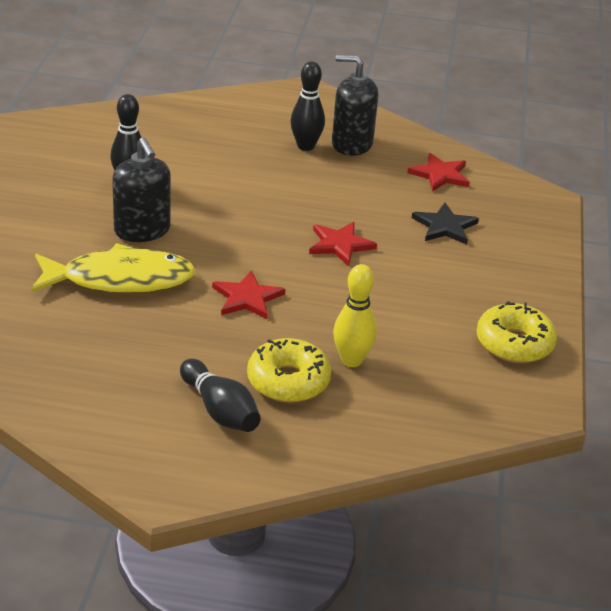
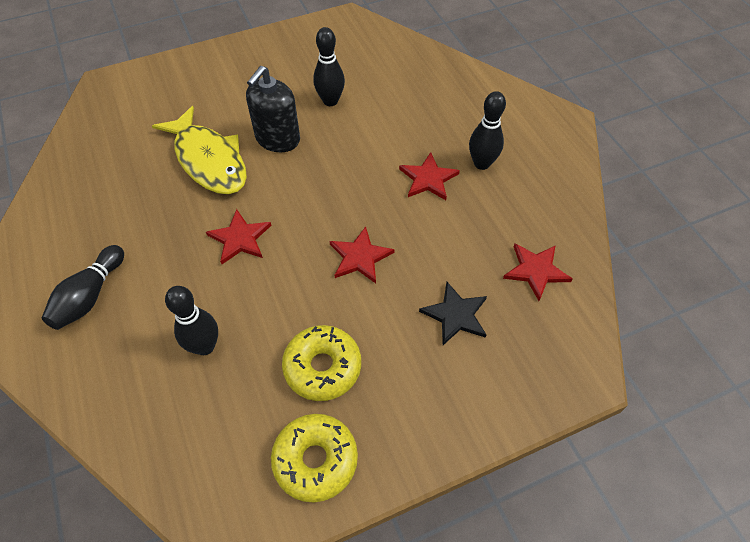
camera: 60 degrees right, 20 degrees up
(288, 381) = (151, 318): yellow donut -> yellow donut (322, 367)
(292, 177) = (428, 179): none -> red star
(351, 144) = (517, 188): black soap dispenser -> none
(351, 360) = (205, 346): yellow bowling pin -> black bowling pin

